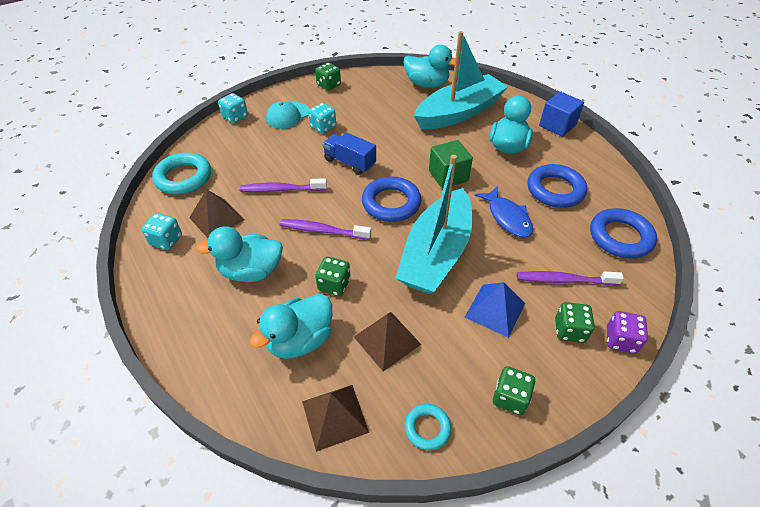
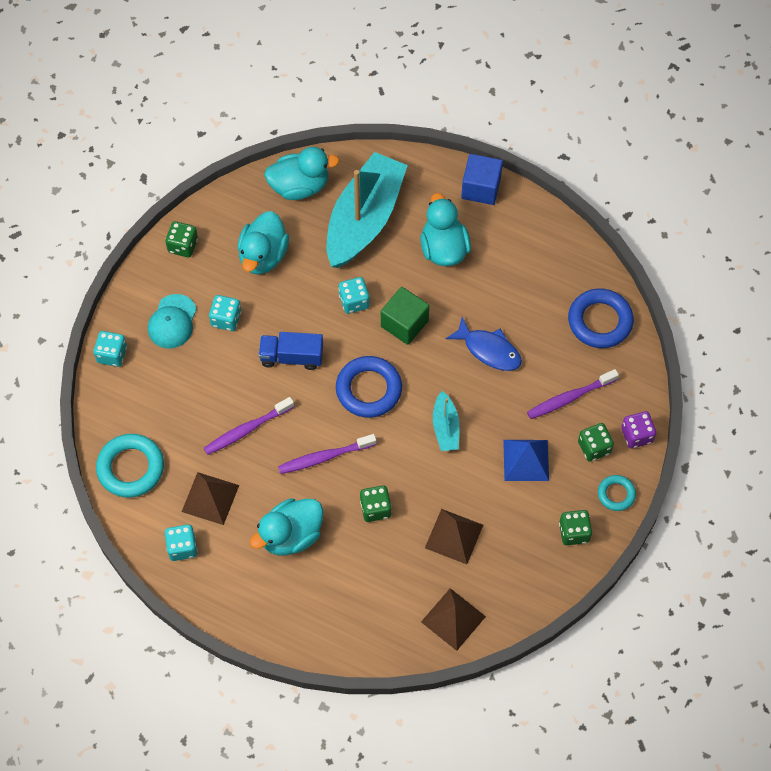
camera: 30 degrees left, 15 degrees up
(300, 340) = (383, 575): turquoise duck -> turquoise duck (263, 256)
(419, 150) = (354, 301): none -> turquoise dice
(427, 428) = (526, 589): turquoise ring -> turquoise ring (616, 494)
(436, 254) = (445, 427): turquoise boat -> turquoise boat, size x0.45
(555, 190) = (518, 289): blue ring -> none

